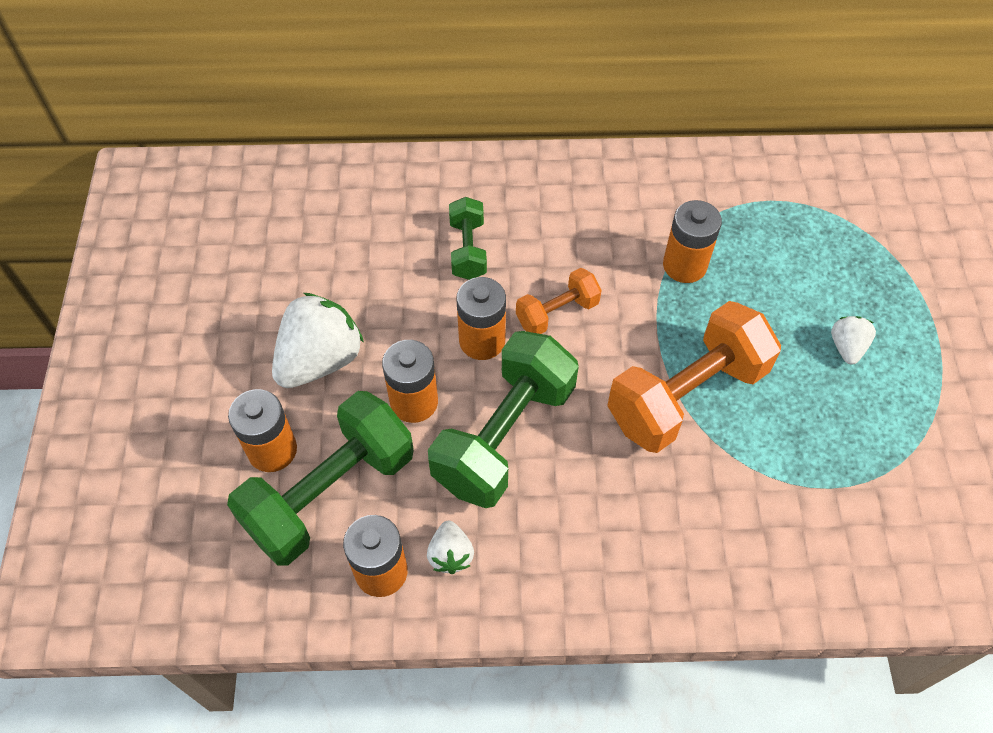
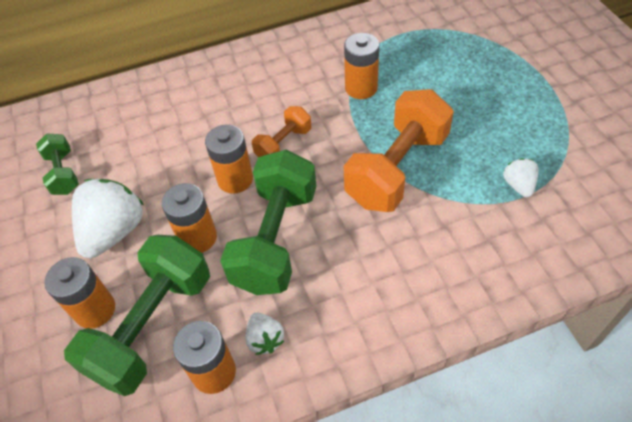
camera: 15 degrees left, 5 degrees down
(468, 250) = (203, 123): green dumbbell -> green dumbbell (63, 173)
(847, 347) = (491, 105): white strawberry -> white strawberry (518, 185)

